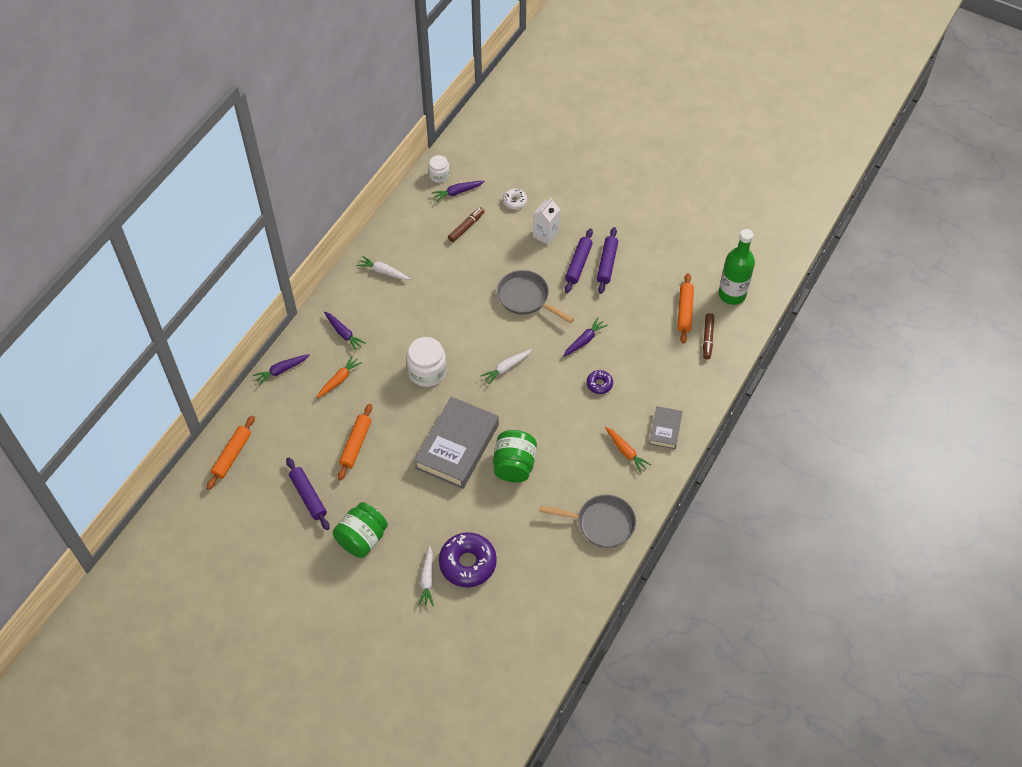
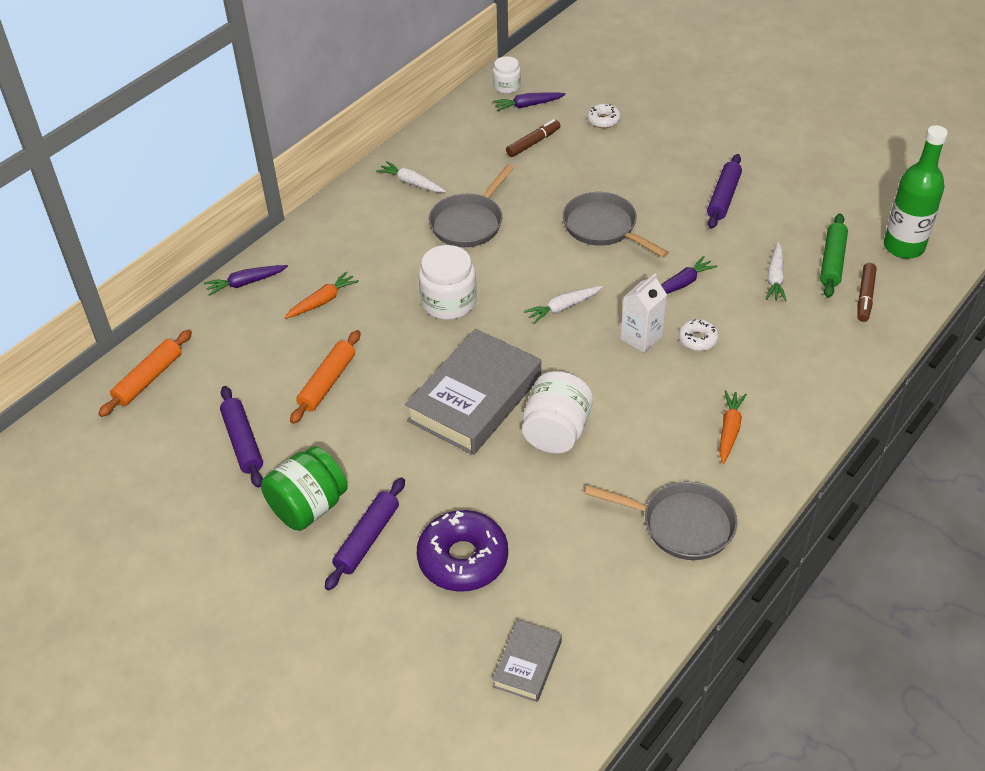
camera: 10 degrees right, 10 degrees down
(343, 333) = (341, 247): purple carrot -> none
(427, 579) = (396, 575): white carrot -> white carrot (775, 278)
(431, 303) = (469, 223): none -> grey pan
(514, 465) = (556, 432): green jar -> white jar
(545, 235) = (641, 159): white carton -> white carton (641, 338)
(578, 264) = (683, 195): purple rolling pin -> purple rolling pin (367, 539)
(599, 384) = (697, 339): purple donut -> white donut
(626, 452) = (729, 430): orange carrot -> orange carrot turned 135 degrees counterclockwise
(665, 429) = (793, 406): grey book -> grey book (527, 664)
(685, 311) = (832, 261): orange rolling pin -> green rolling pin

